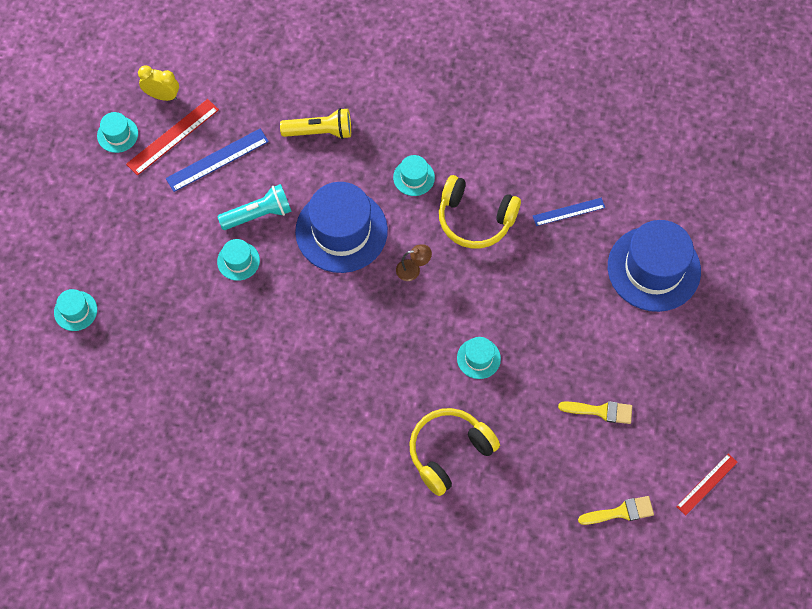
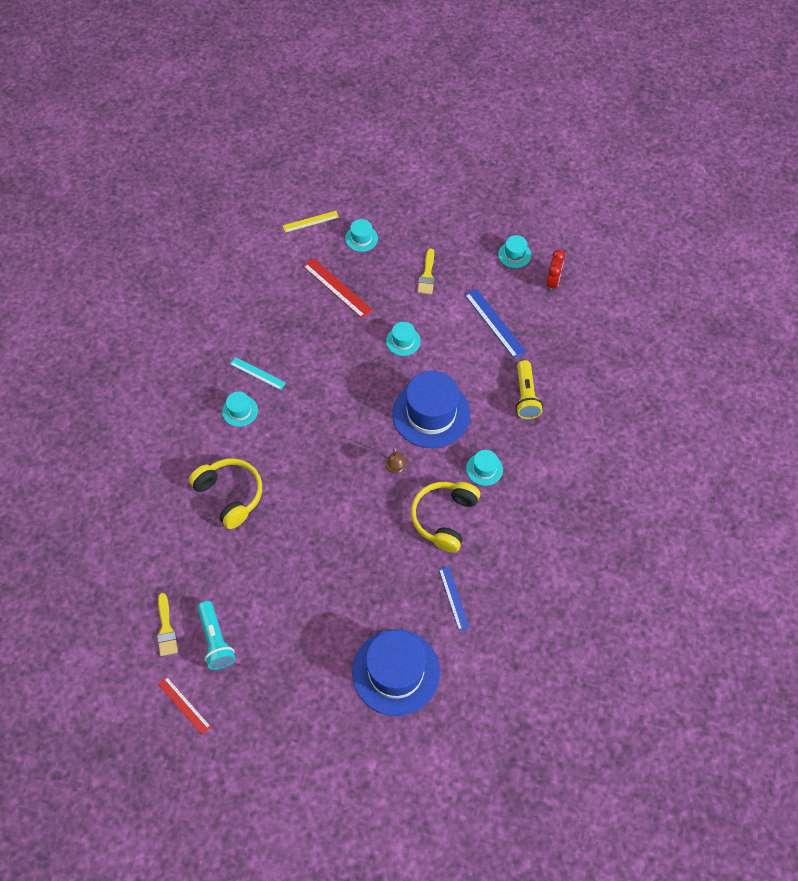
camera: 90 degrees right, 5 degrees down
(41, 375) = (310, 221): none -> yellow ruler
(162, 96) = (552, 282): yellow clock -> red clock
(173, 137) = (514, 291): red ruler -> red ruler (337, 288)
(258, 214) = (445, 353): turquoise flashlight -> turquoise flashlight (216, 640)
(279, 430) = (257, 373): none -> turquoise ruler
(478, 358) = (312, 518): turquoise hat -> turquoise hat (240, 411)
(600, 411) = (258, 617): yellow brush -> yellow brush (427, 275)

